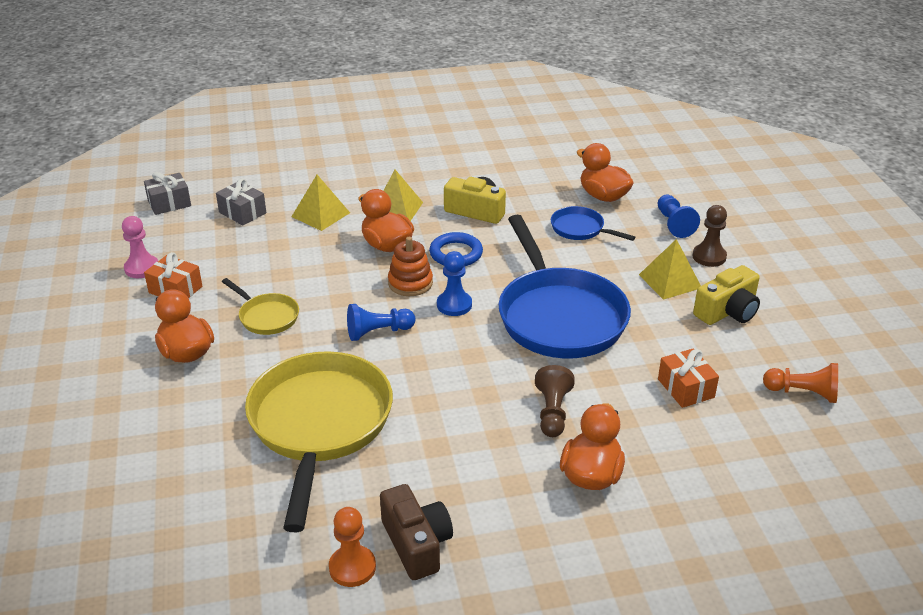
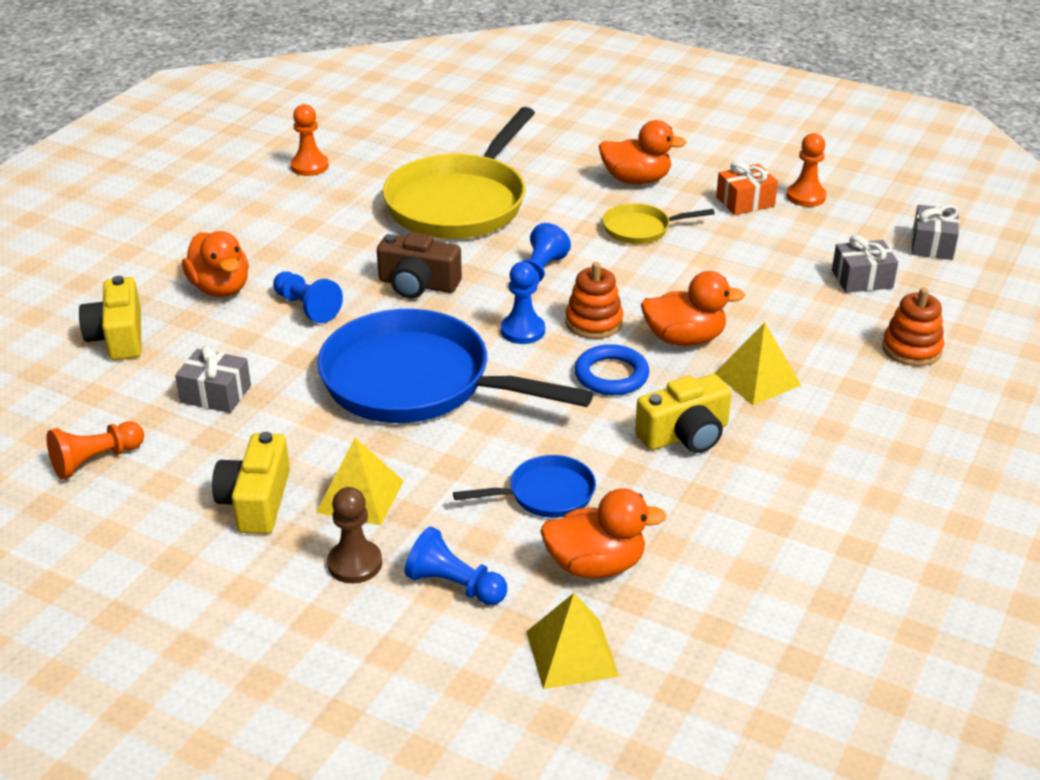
camera: 130 degrees right, 0 degrees up
(142, 268) = (806, 197): pink pawn -> orange pawn
(306, 176) = (911, 349): none -> orange stacking toy
(319, 425) = (460, 203): yellow pan -> yellow pan turned 75 degrees clockwise
(320, 214) = (803, 324): yellow pyramid -> yellow pyramid (572, 653)
(416, 544) = (288, 194): brown camera -> brown camera (418, 284)
(552, 412) = (307, 307): brown pawn -> blue pawn
(686, 388) = (215, 394): orange gift -> grey gift
(711, 483) = (118, 337): none -> yellow camera

